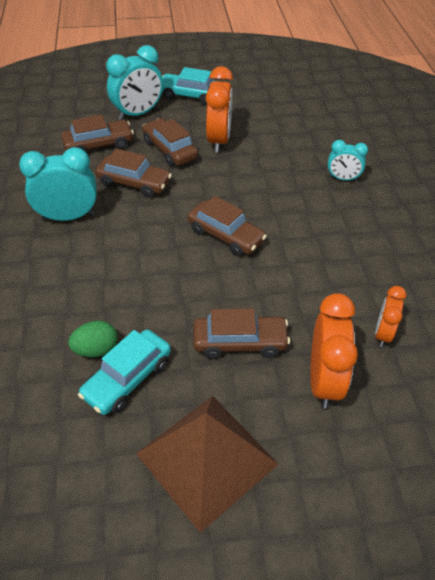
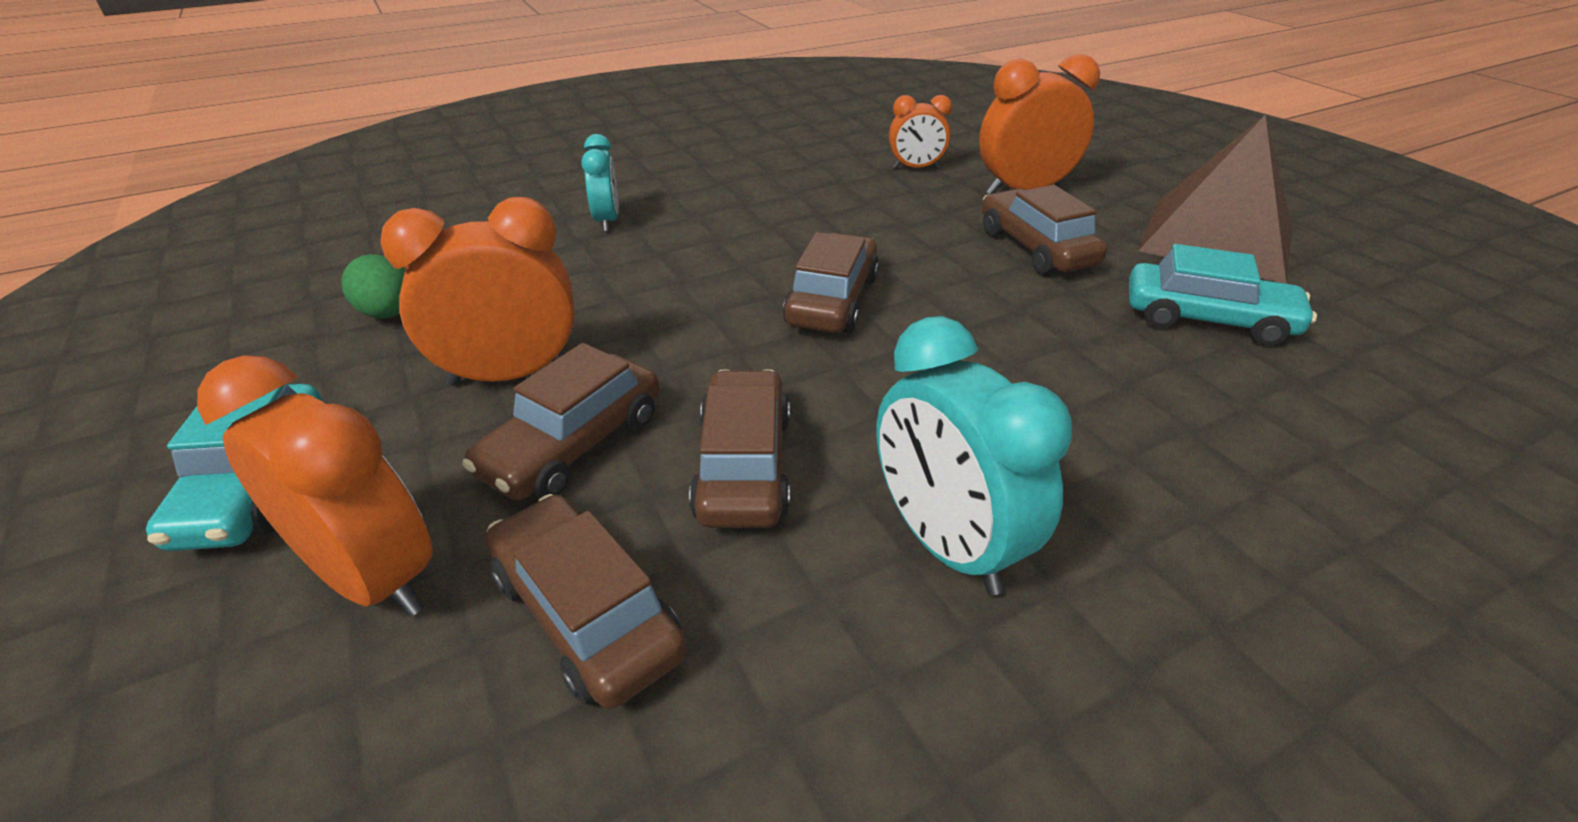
camera: 110 degrees left, 10 degrees down
(96, 349) = (1206, 364): green egg -> green egg (389, 314)
(138, 114) = (373, 577): turquoise clock -> orange clock

